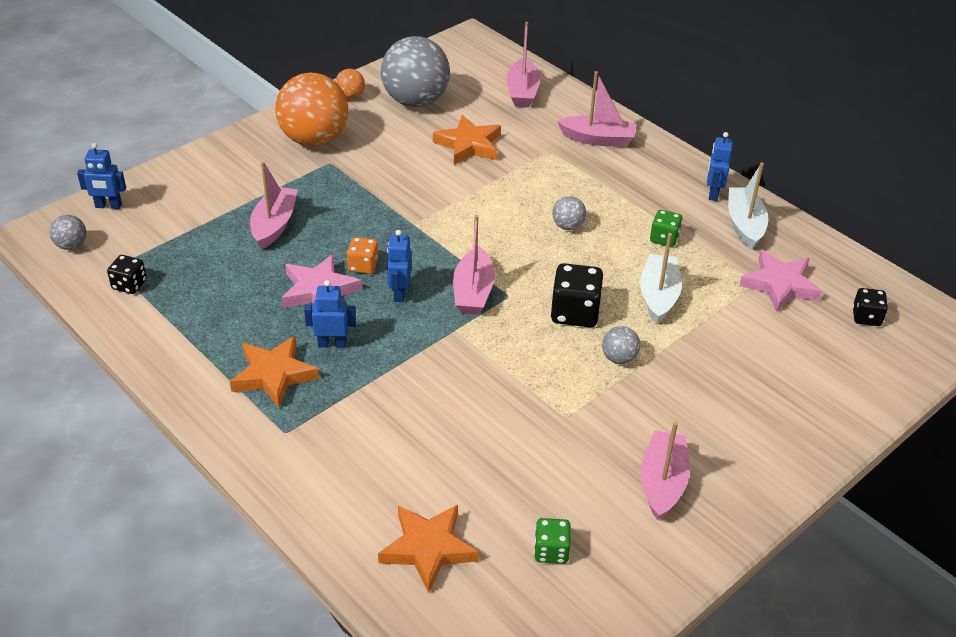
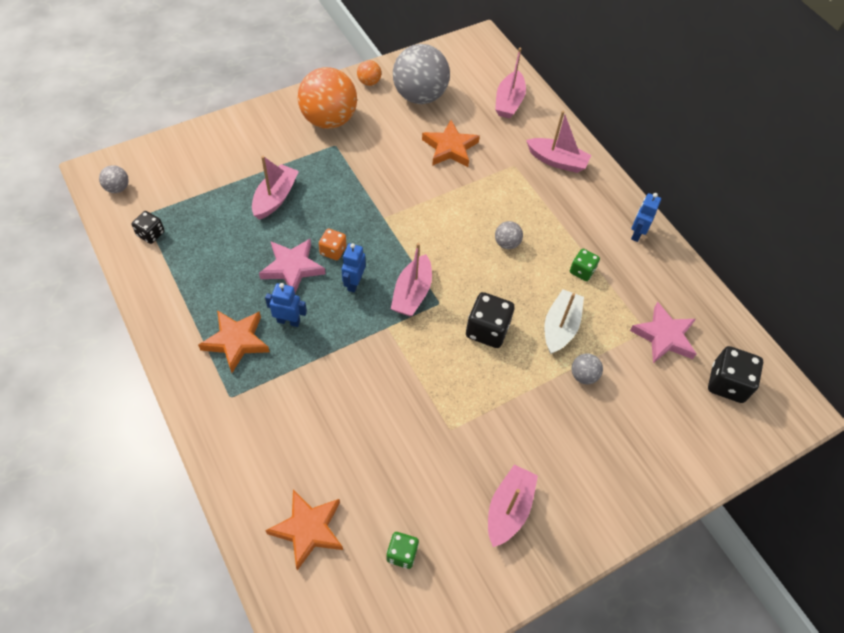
camera: 10 degrees right, 15 degrees up
(108, 206) = (154, 156): blue robot -> none
(619, 358) = (510, 382): grey ball -> grey ball (583, 375)
(744, 225) = (653, 270): white boat -> none
(866, 317) = (727, 383): black dice -> black dice, size x1.66

